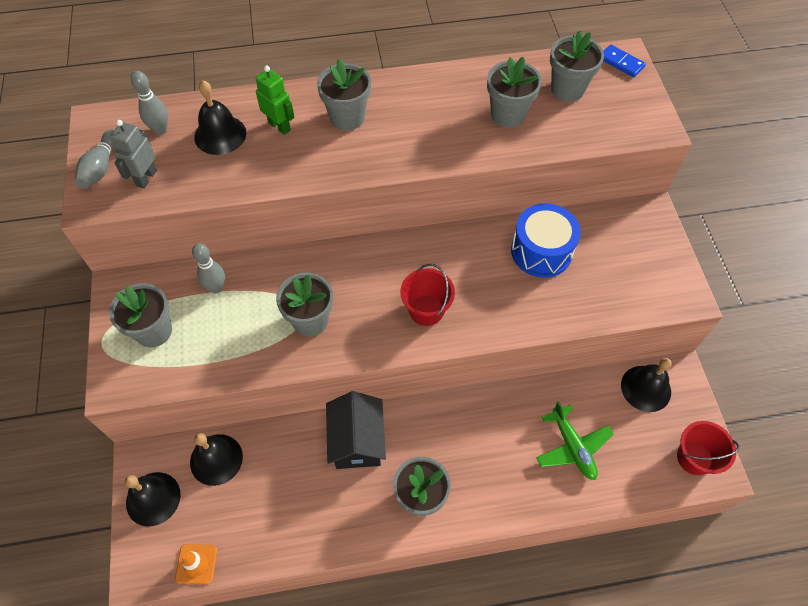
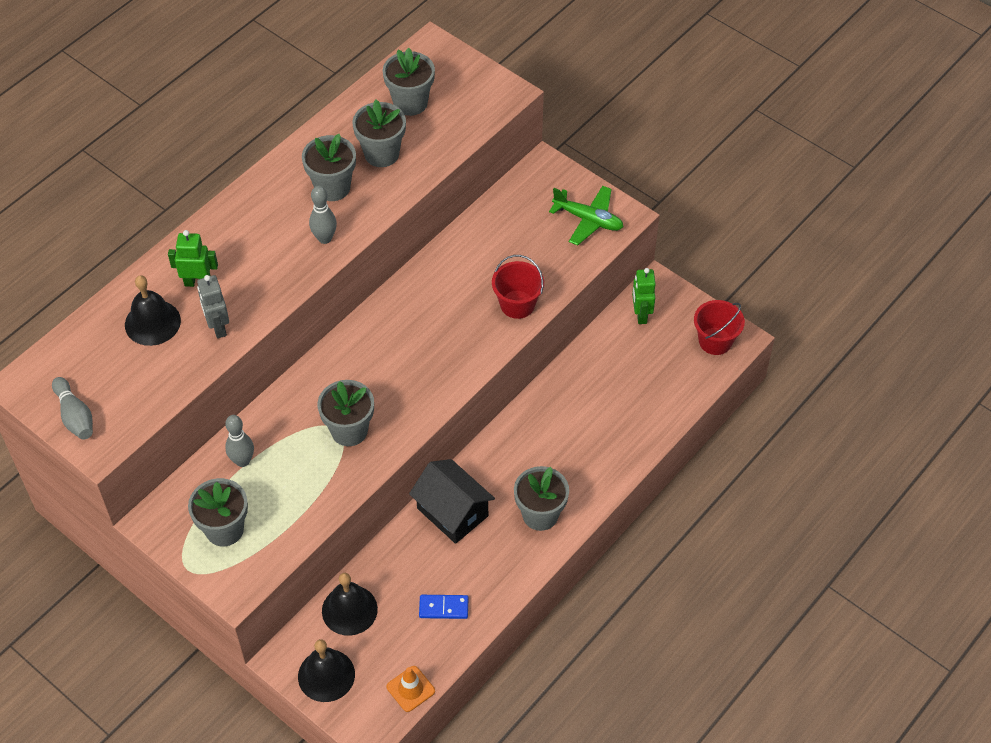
camera: 40 degrees left, 5 degrees down
(146, 178) = (126, 398): grey robot -> grey robot (218, 327)
(160, 130) = (93, 353): grey bowling pin -> grey bowling pin (324, 238)
(347, 117) = (249, 239): grey flower pot -> grey flower pot (332, 187)
(426, 310) = (435, 359): red bucket -> red bucket (517, 304)
(541, 251) = (485, 253): blue drum -> none
(572, 447) = (622, 396): green plane -> green plane (588, 220)
(621, 62) = (433, 53): blue domino -> blue domino (443, 608)
(646, 388) = (641, 314): black bell -> green robot

